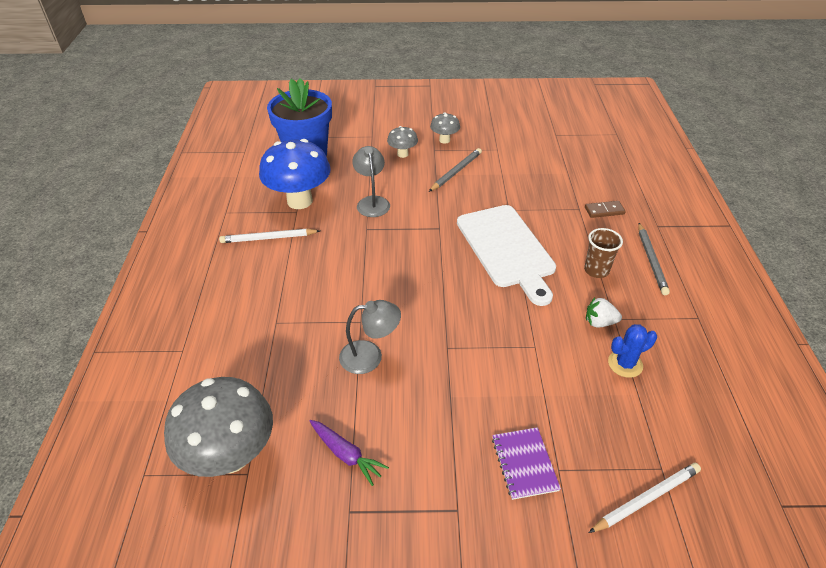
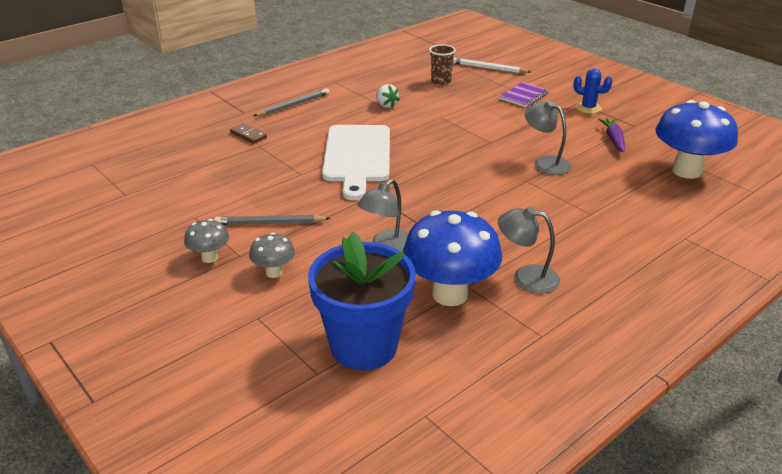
camera: 130 degrees left, 10 degrees down
(231, 456) = (686, 171): grey mushroom -> blue mushroom
(268, 238) = (526, 277): white pencil -> grey lamp
(507, 249) = (357, 156): white cutting board -> white cutting board turned 150 degrees clockwise
(596, 270) = (333, 119): brown cup -> brown cup (441, 81)
(625, 364) = (410, 91): blue cactus -> blue cactus (588, 108)

